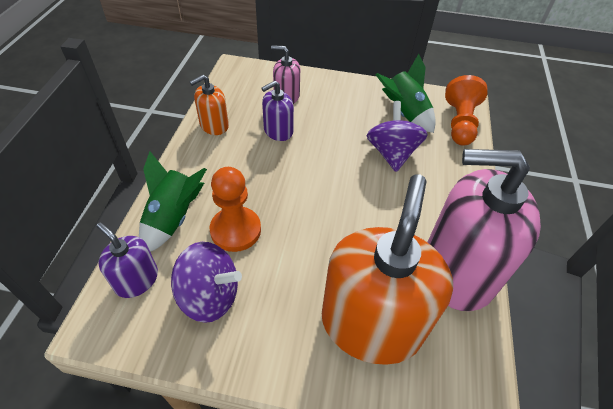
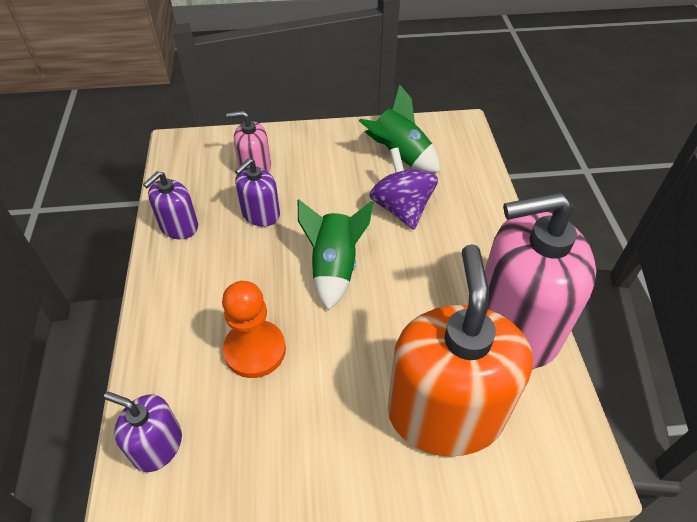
camera: 15 degrees left, 0 degrees up
(173, 218) = (173, 357): green rocket -> green rocket (334, 267)
(210, 296) = (254, 437): purple spinning top -> none
(214, 125) = (179, 226): orange soap dispenser -> purple soap dispenser
(460, 123) = (464, 153): orange pawn -> none

